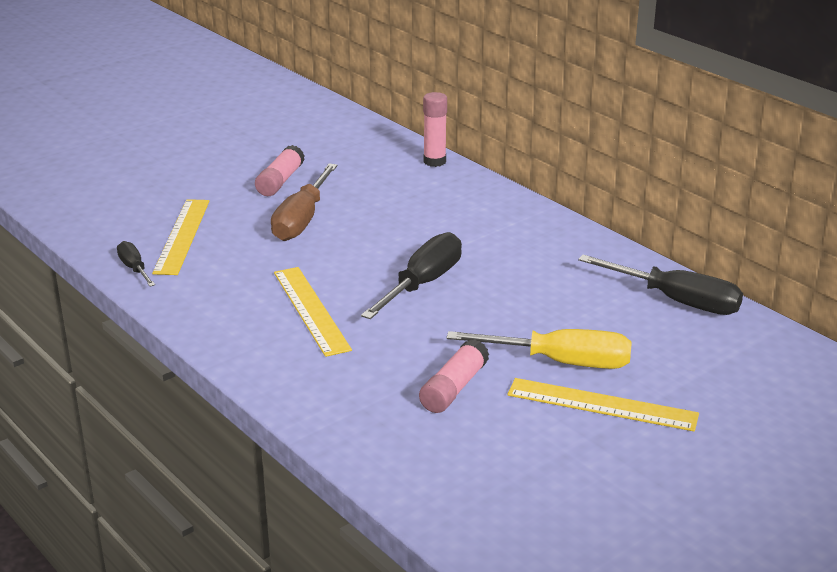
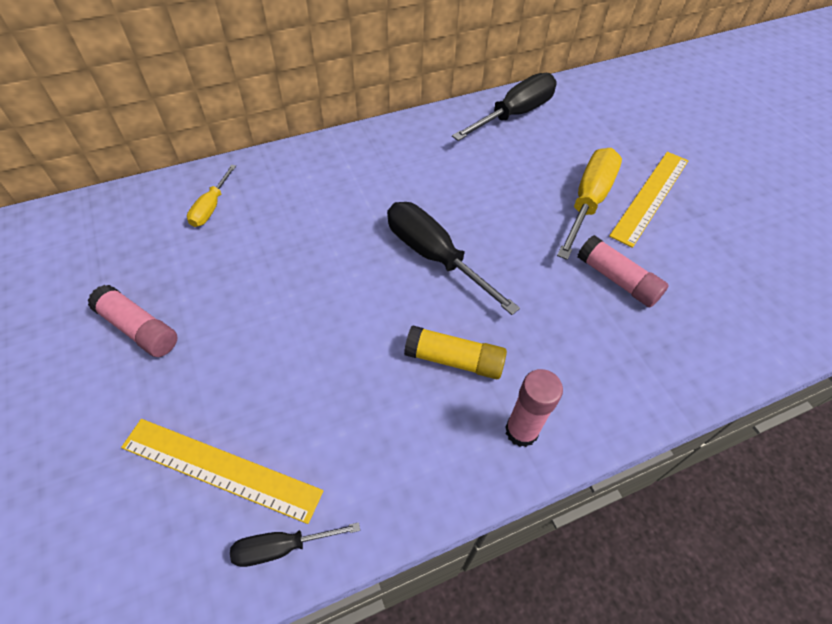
camera: 75 degrees left, 25 degrees up
(301, 220) = (252, 327): brown screwdriver -> none
(311, 310) = (454, 360): yellow ruler -> yellow glue stick
(414, 176) = (211, 208): none -> yellow screwdriver
(434, 161) = (189, 184): pink glue stick -> pink glue stick (521, 431)

